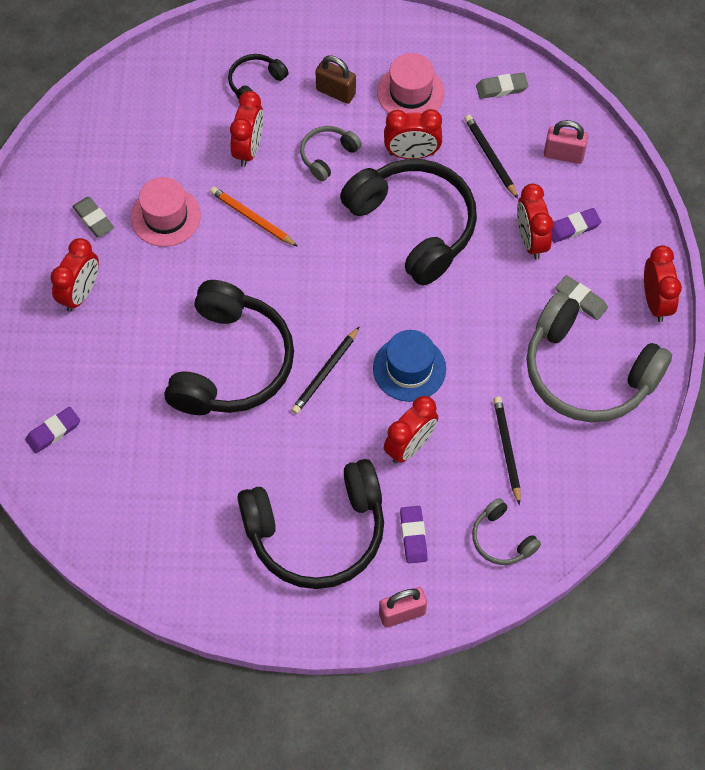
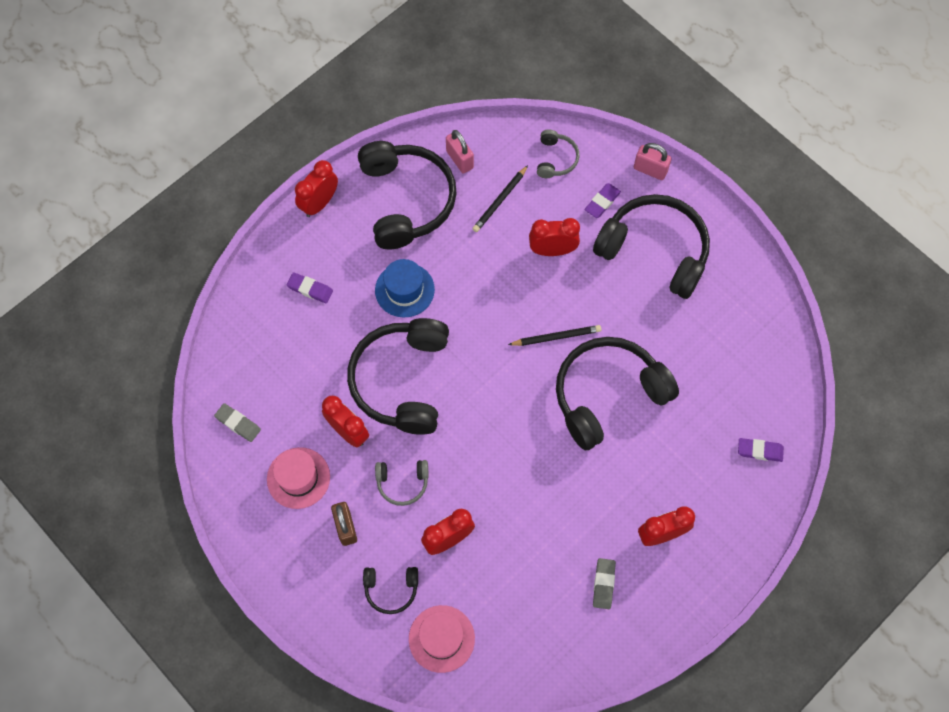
camera: 135 degrees left, 5 degrees up
(165, 216) = (553, 539): pink hat -> pink hat (441, 638)
(252, 218) = (498, 483): orange pencil -> none
(409, 368) = (504, 294): blue hat -> blue hat (404, 290)
(490, 157) = (303, 382): black pencil -> none
(531, 240) = (344, 305): red clock -> none
(563, 155) = (258, 340): pink padlock -> pink padlock (460, 159)
(581, 299) = (359, 243): grey eraser -> none
(587, 373) = (406, 200): grey headphones -> black headphones

